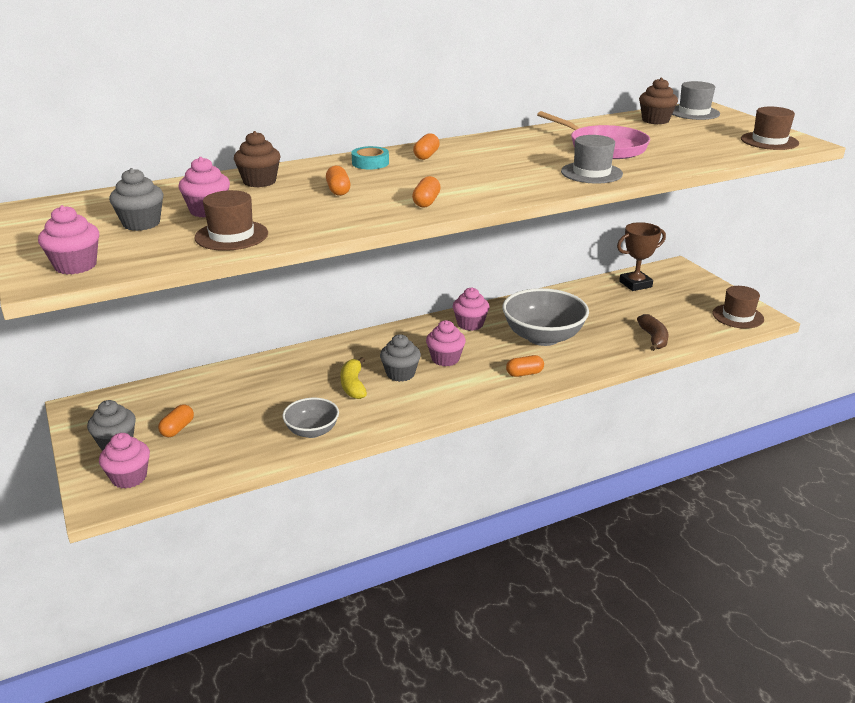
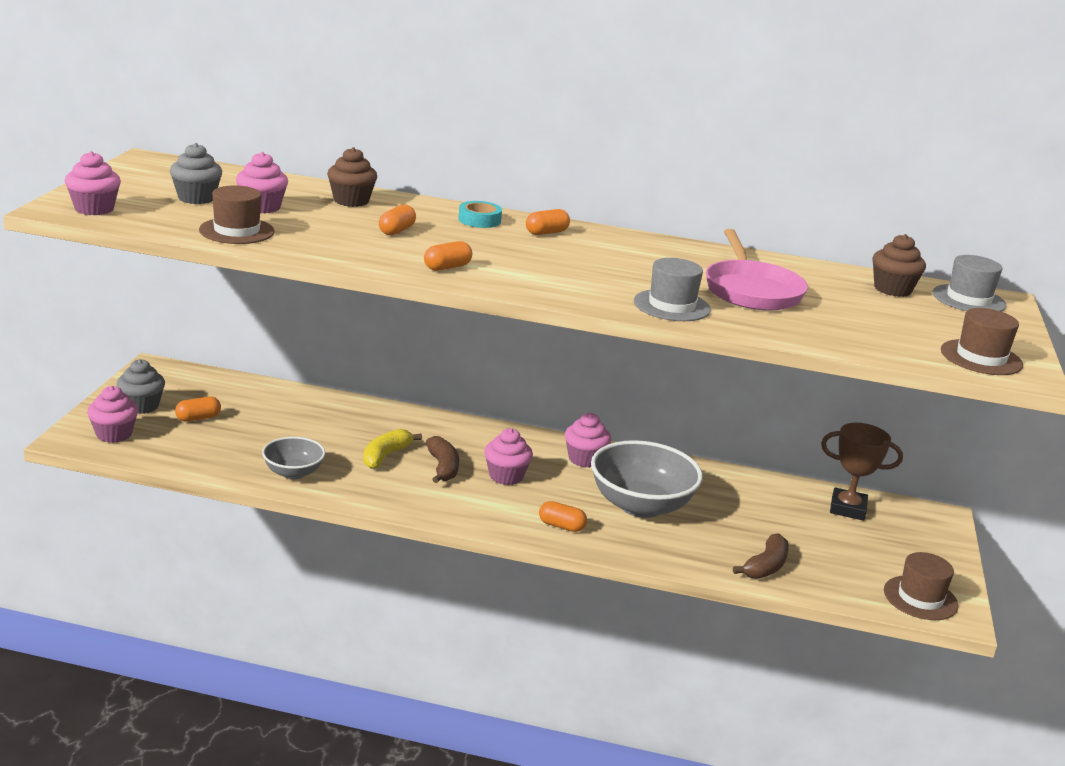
camera: 35 degrees right, 5 degrees down
(400, 374) = (443, 467): grey cupcake -> brown banana

